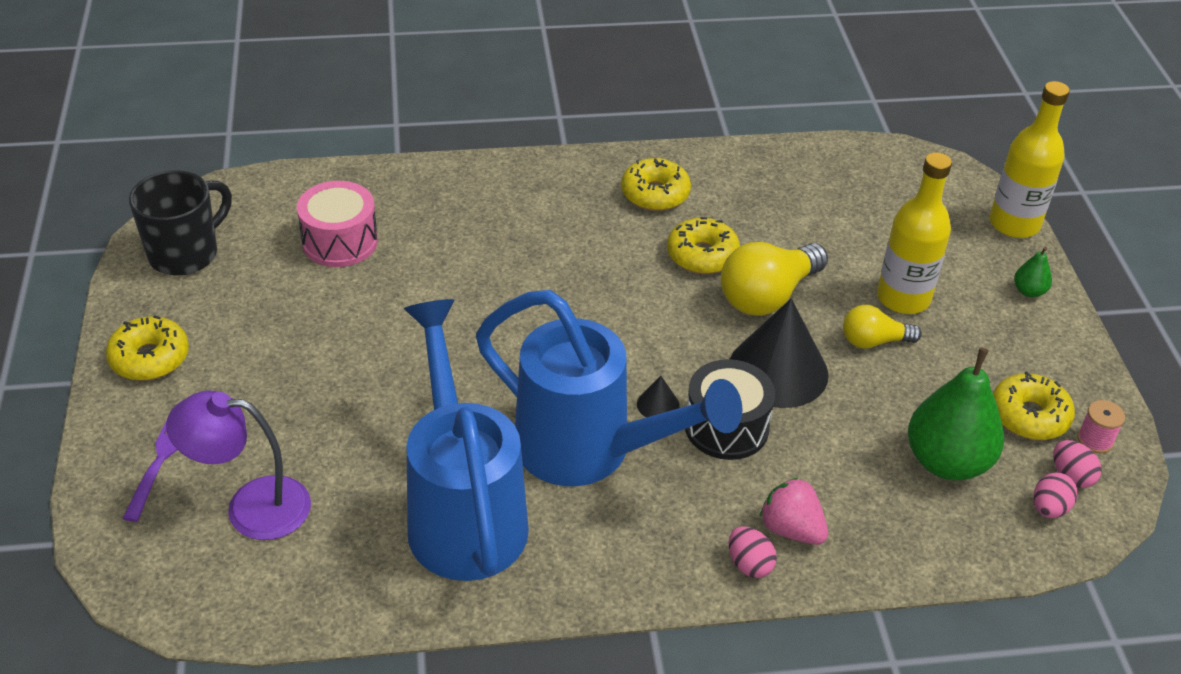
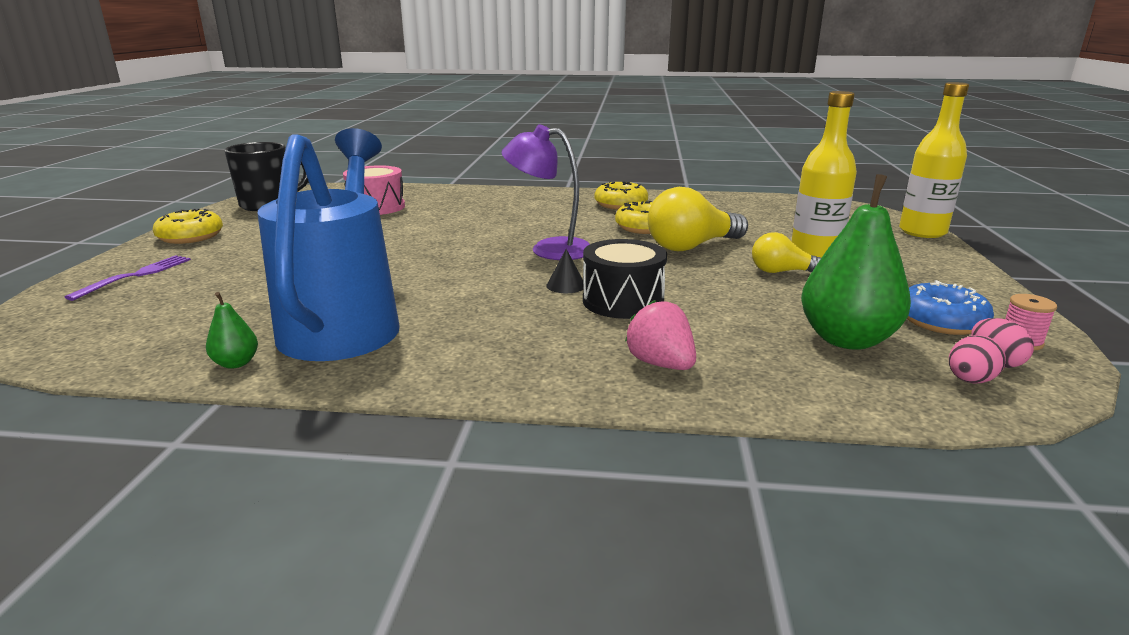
camera: 15 degrees right, 20 degrees down
(251, 507) = (172, 303): purple lamp -> purple lamp (549, 249)
(591, 452) = (488, 302): blue watering can -> none
(749, 564) = (603, 382): pink egg -> none
(778, 370) = (686, 278): black cone -> none
(1029, 291) = (937, 260): green pear -> green pear (236, 363)
(1029, 416) = (941, 321): yellow donut -> blue donut

